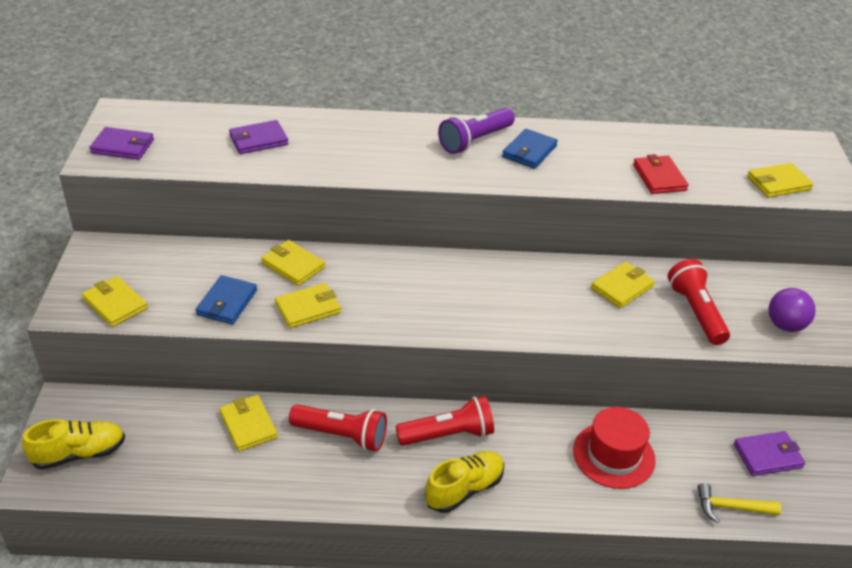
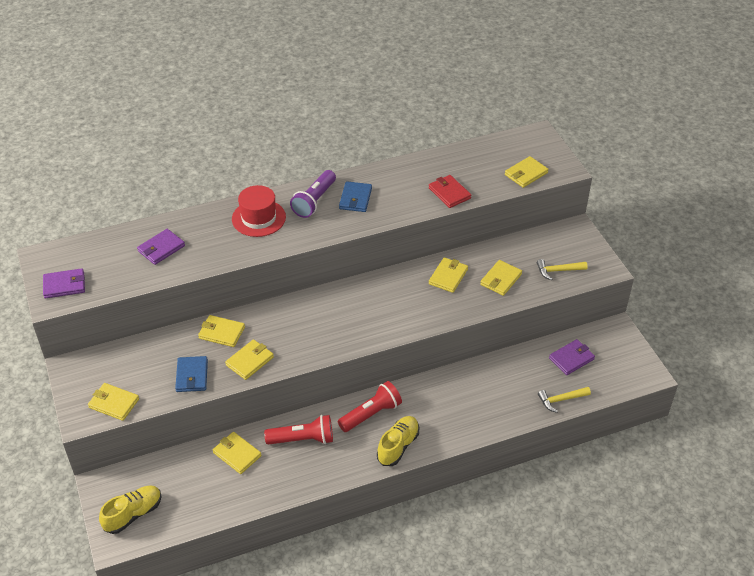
camera: 20 degrees left, 5 degrees up
(613, 455) = (480, 391): red hat -> red hat (258, 218)
(695, 312) = (501, 279): red flashlight -> yellow wallet
(785, 325) = (558, 271): purple ball -> yellow hammer

